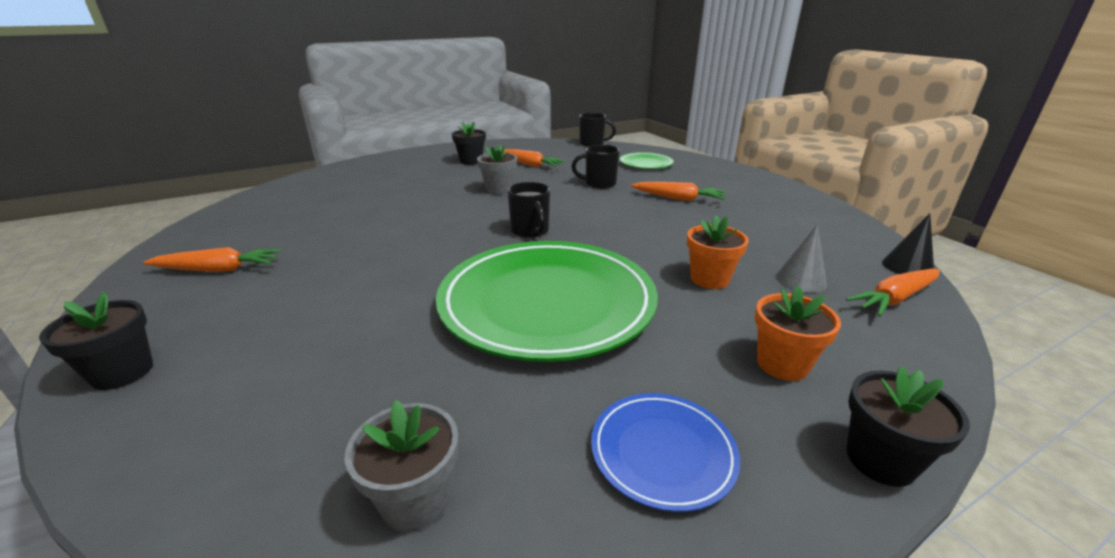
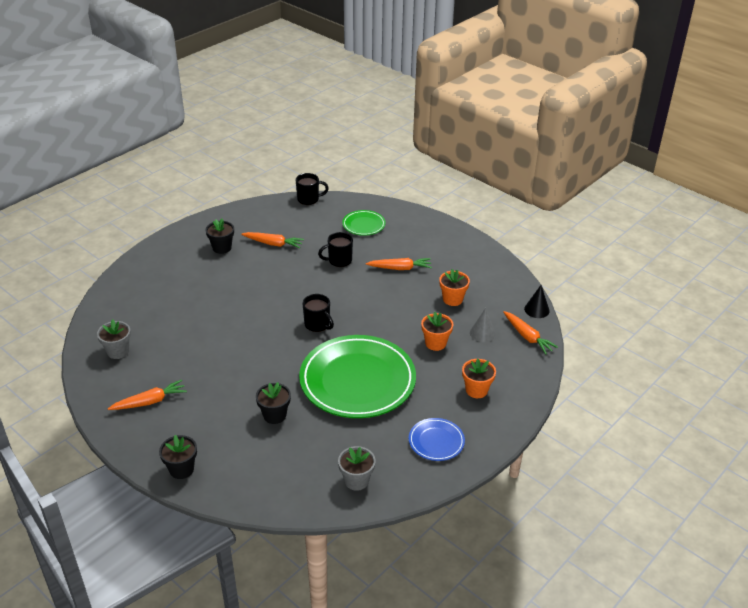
camera: 20 degrees left, 10 degrees up
(499, 190) = (269, 283): grey flower pot -> grey flower pot (118, 351)
(751, 235) = (452, 299): none -> orange flower pot
(880, 460) = (513, 424): black flower pot -> black flower pot (274, 415)
(895, 299) = (527, 337): orange carrot -> orange carrot turned 75 degrees counterclockwise

